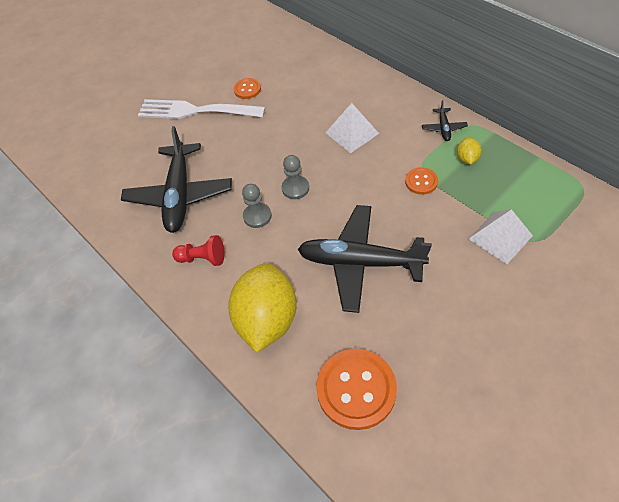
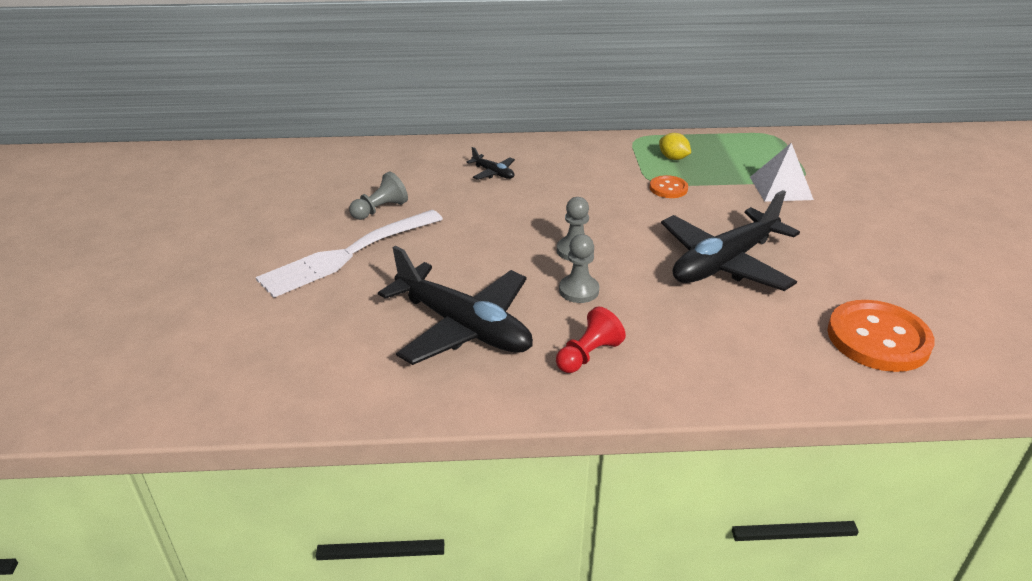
camera: 55 degrees left, 20 degrees down
(247, 89) = (380, 210): orange button -> grey pawn
(267, 319) = (732, 351): yellow lemon -> none
(352, 133) = (551, 188): white pyramid -> none
(443, 128) = (621, 149): black plane -> black plane (493, 173)

